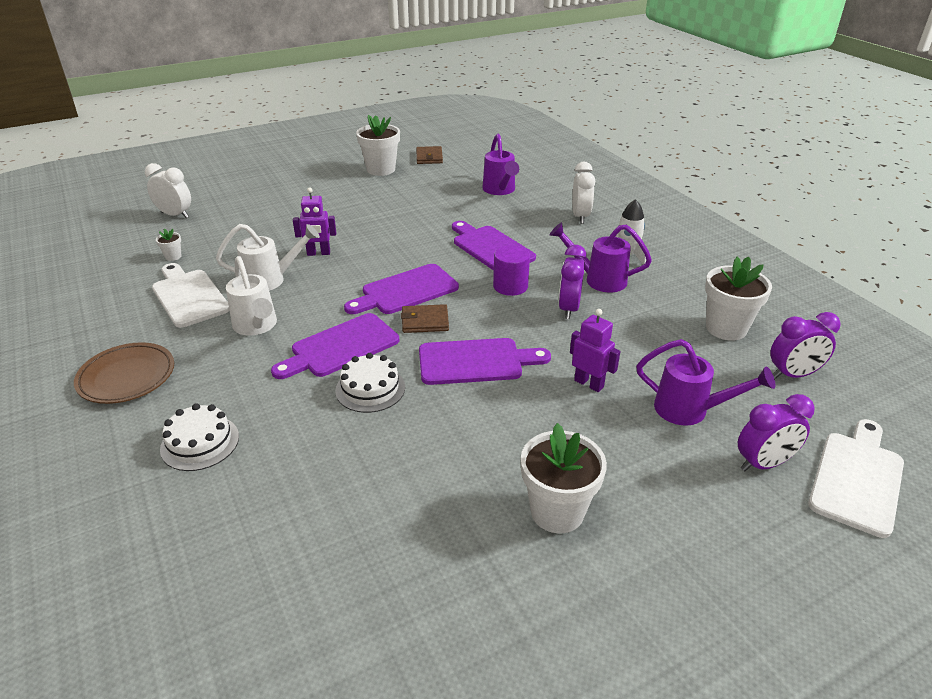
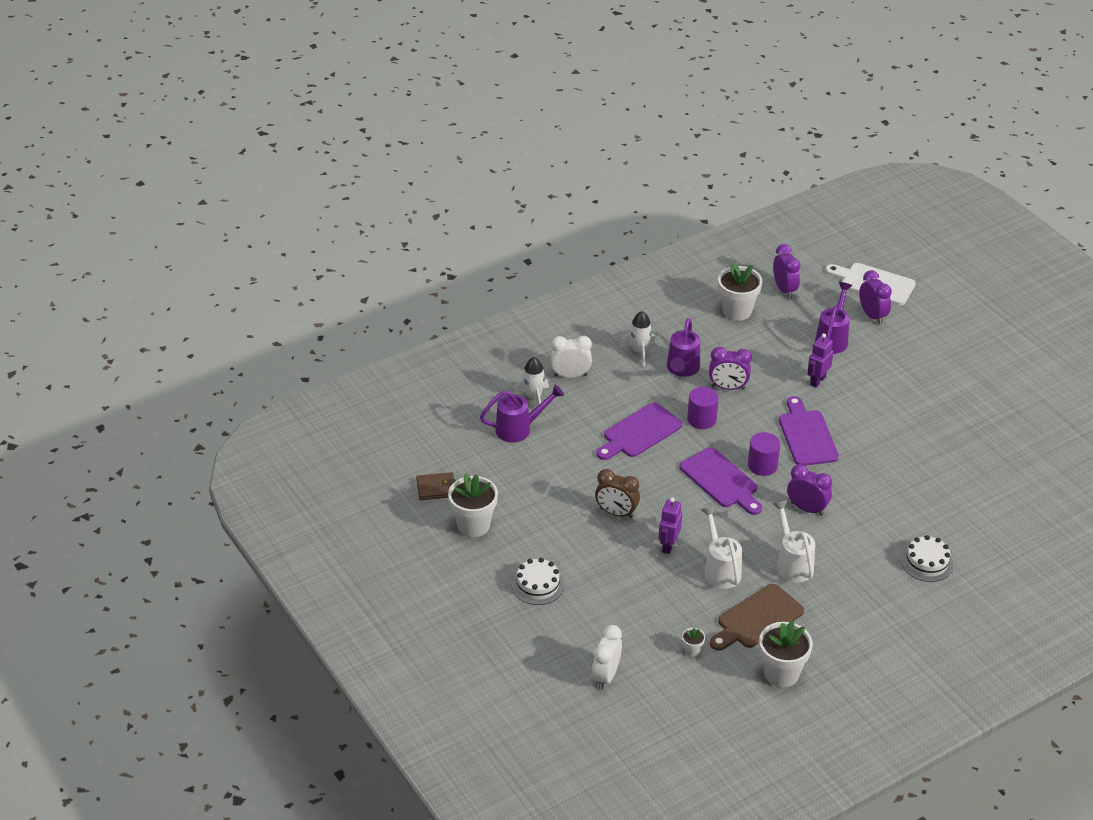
camera: 95 degrees left, 5 degrees up
(127, 377) = (873, 623): brown plate -> none
(189, 296) = (757, 619): white cutting board -> brown cutting board
(257, 327) = (792, 563): white watering can -> white watering can turned 75 degrees counterclockwise
(318, 253) = (668, 546): purple robot -> purple robot turned 150 degrees counterclockwise
(341, 347) = (807, 509): purple cutting board -> purple clock
(370, 389) = (850, 486): white cake -> white cake (537, 585)
(374, 230) = (616, 513): none -> brown clock
(425, 321) = (762, 465): brown wallet -> purple cylinder
(544, 198) = (533, 398): none -> white rocket
(557, 511) = (934, 398): white flower pot -> white flower pot (781, 673)

